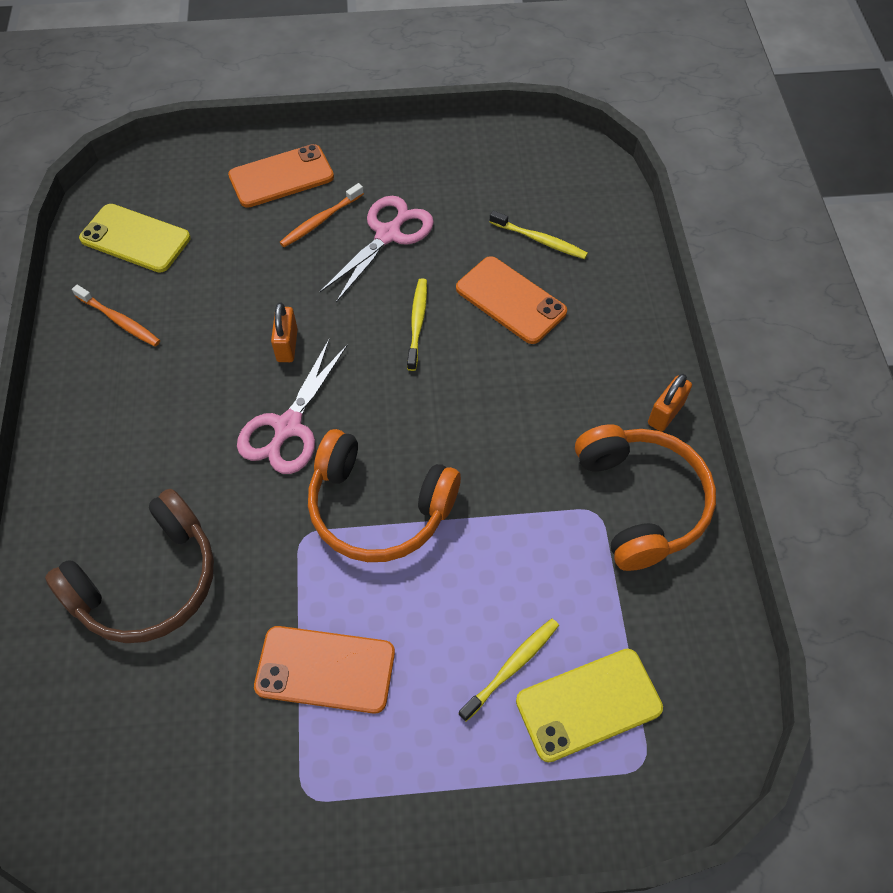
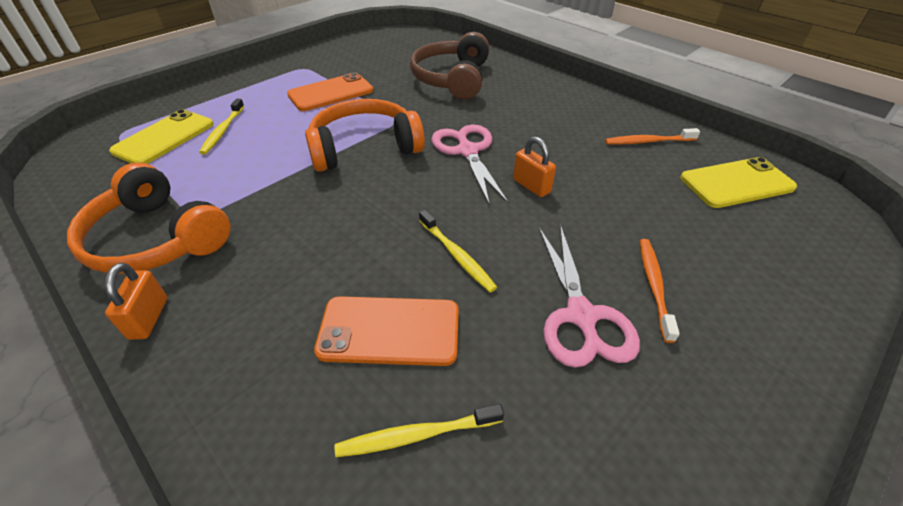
camera: 140 degrees right, 15 degrees down
(281, 177) = (755, 303): orange phone -> none

